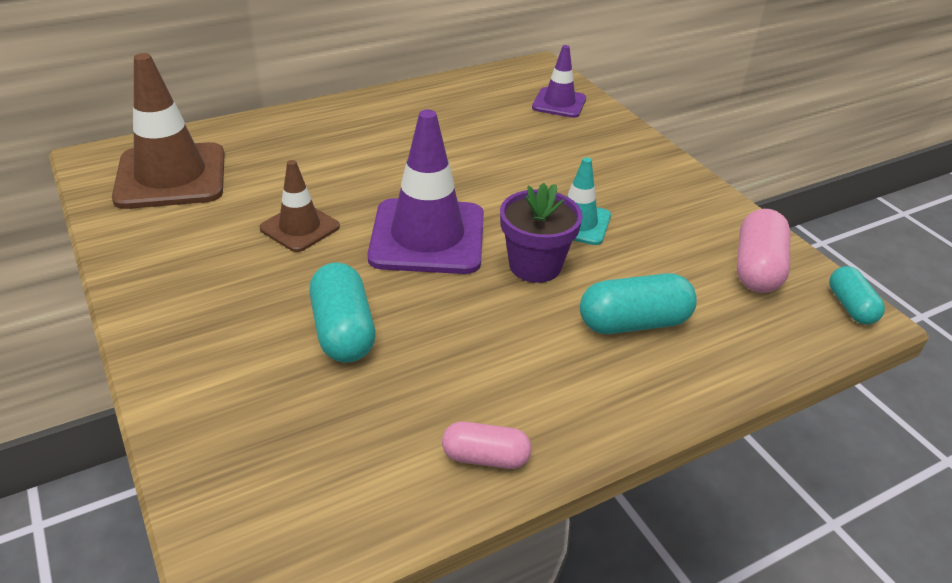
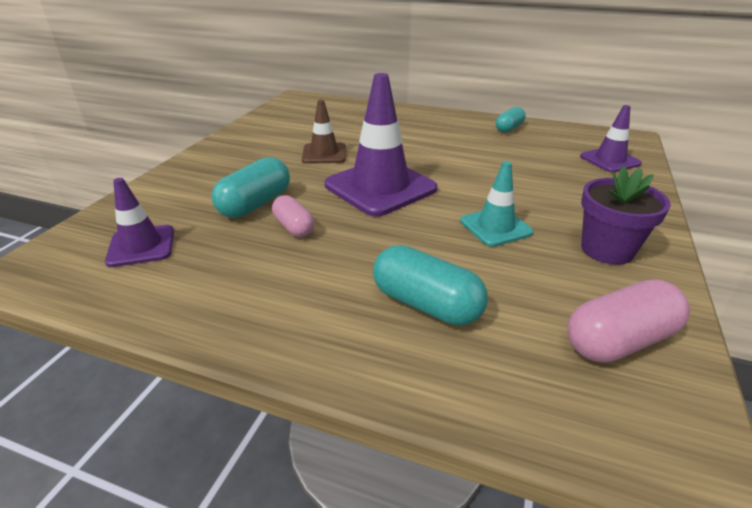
camera: 50 degrees right, 5 degrees down
(171, 176) = (310, 113): brown traffic cone -> none
(318, 454) = (141, 246): none -> purple traffic cone
(485, 457) = (194, 306): pink capsule -> pink capsule (294, 227)
(535, 265) = (418, 233): purple flower pot -> purple flower pot (607, 250)
(850, 306) = (692, 442): turquoise capsule -> turquoise capsule (509, 128)

